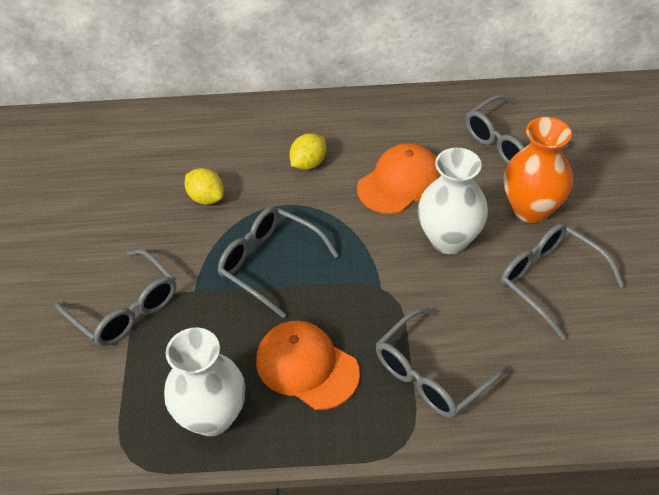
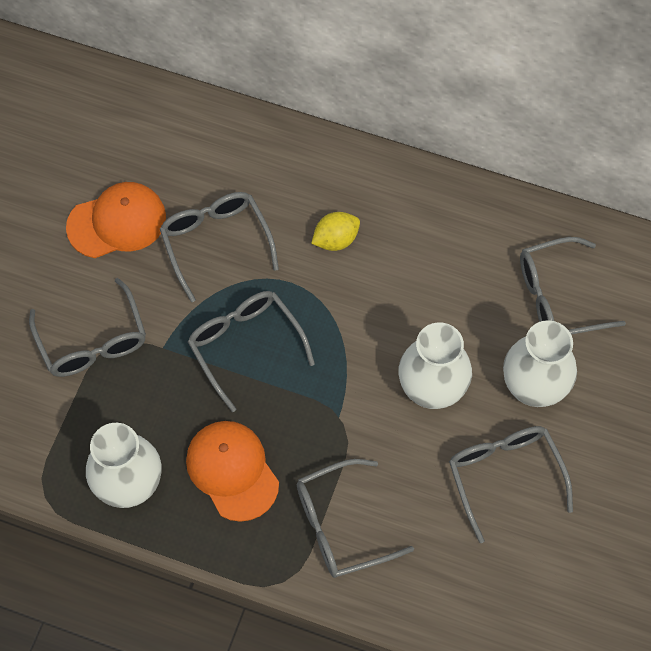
camera: 20 degrees right, 15 degrees up
(206, 198) = (215, 242): yellow lemon -> grey glasses
(400, 182) = (418, 301): orange cap -> orange cap (117, 222)
(531, 209) = (533, 388): orange vase -> white vase

